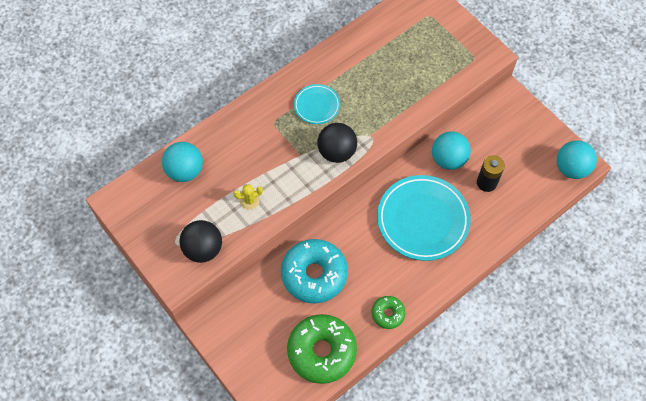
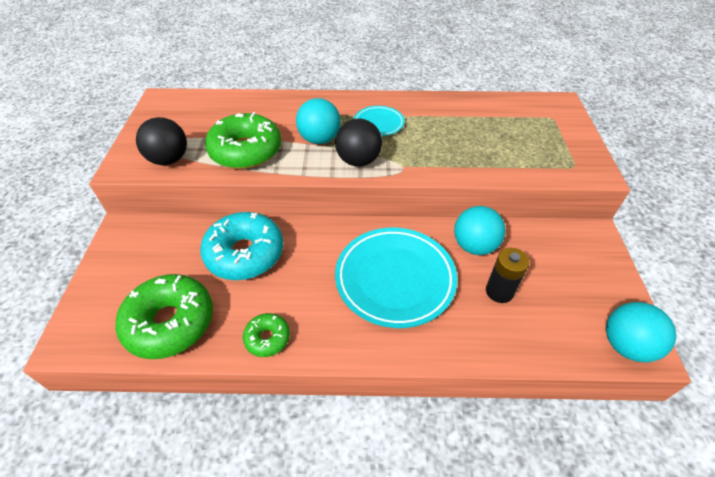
camera: 40 degrees right, 15 degrees down
(185, 171) = (227, 108): turquoise ball -> turquoise ball (319, 139)
(249, 200) = (246, 151): yellow cactus -> green donut

